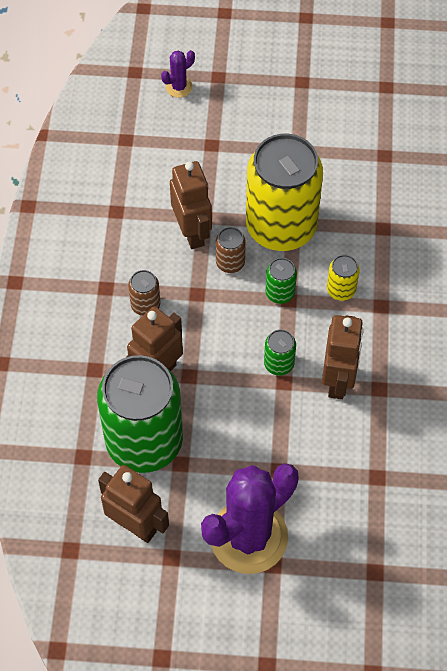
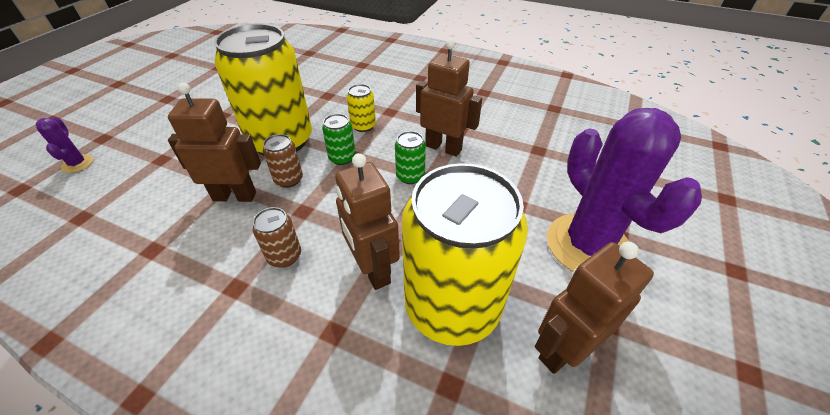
camera: 70 degrees left, 15 degrees down
(144, 441) = (452, 306): green can -> yellow can

